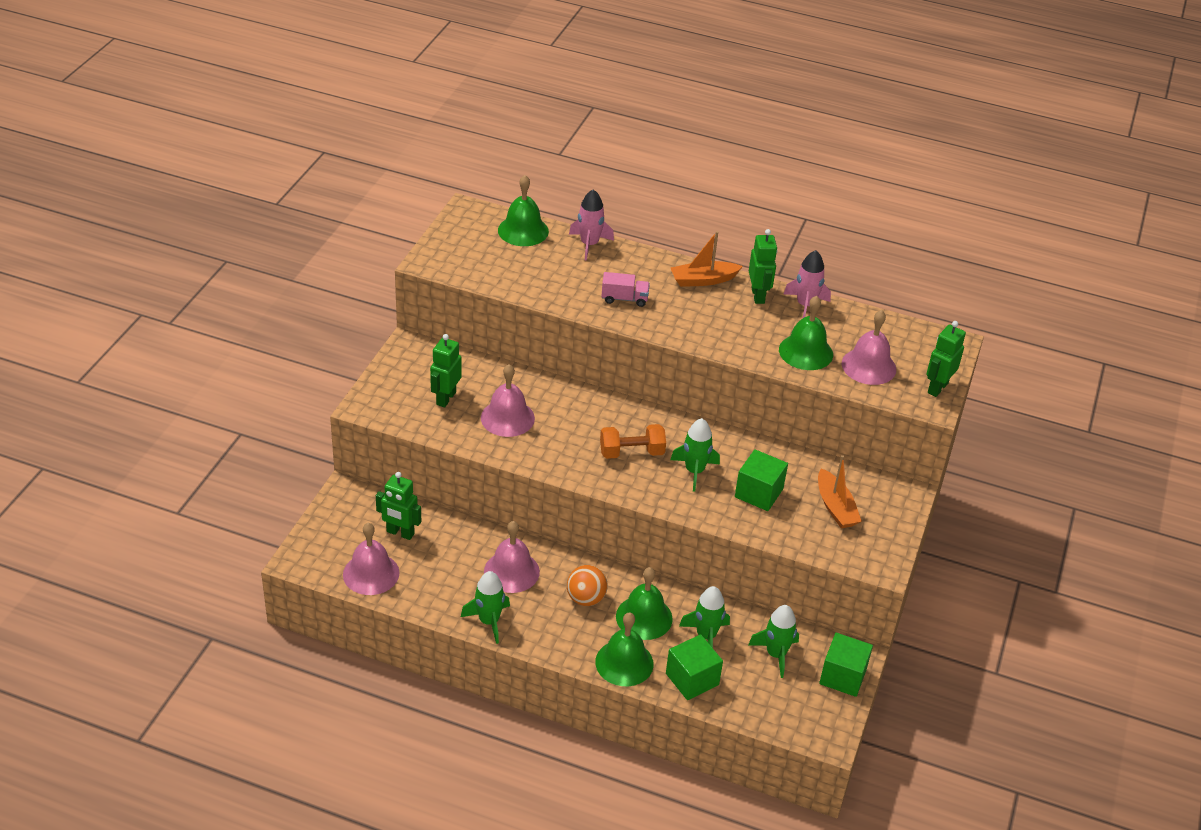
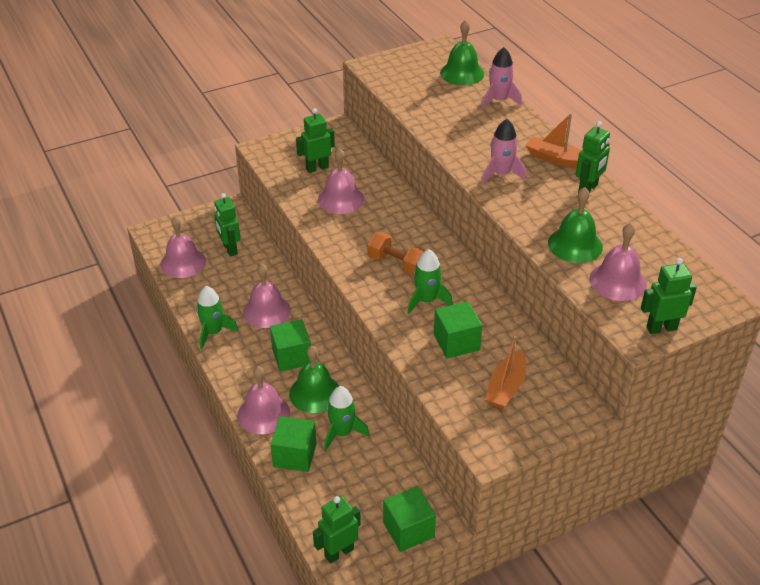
camera: 45 degrees right, 0 degrees up
(586, 598) = (292, 357): orange ball -> green cube
(624, 299) = (476, 145): pink truck -> none
(624, 662) = (263, 413): green bell -> pink bell
(776, 654) = (377, 479): green rocket -> none
(805, 305) = (620, 213): pink rocket -> pink rocket (501, 174)
(815, 729) = (339, 552): none -> green robot

